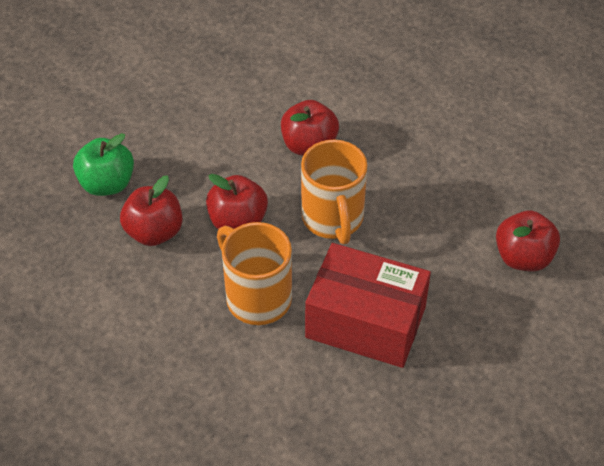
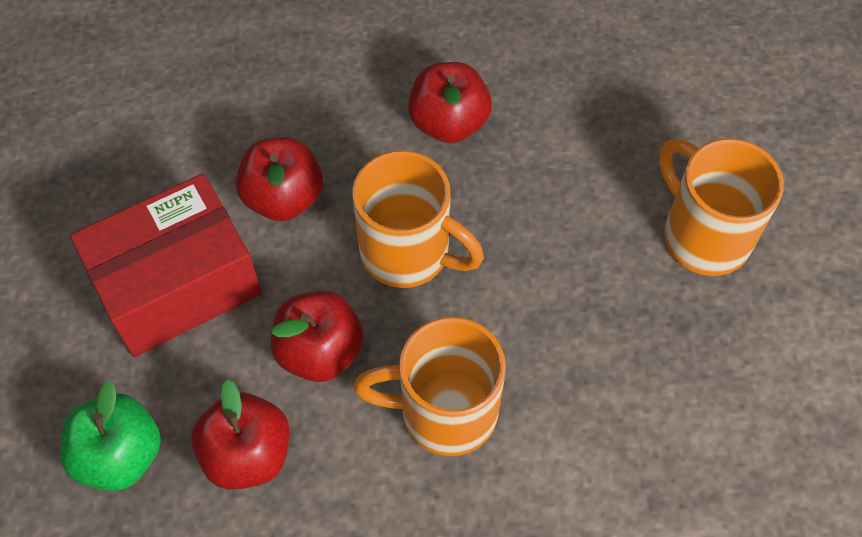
camera: 50 degrees left, 10 degrees up
(365, 322) = (573, 327): red box -> red box (177, 285)
(493, 348) = (703, 235): none -> orange mug
(523, 257) = (617, 122): red apple -> red apple (449, 123)

